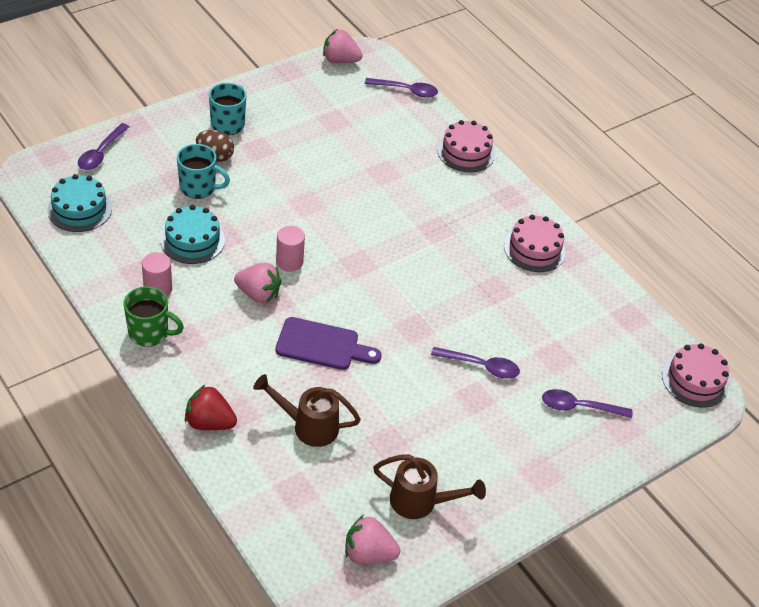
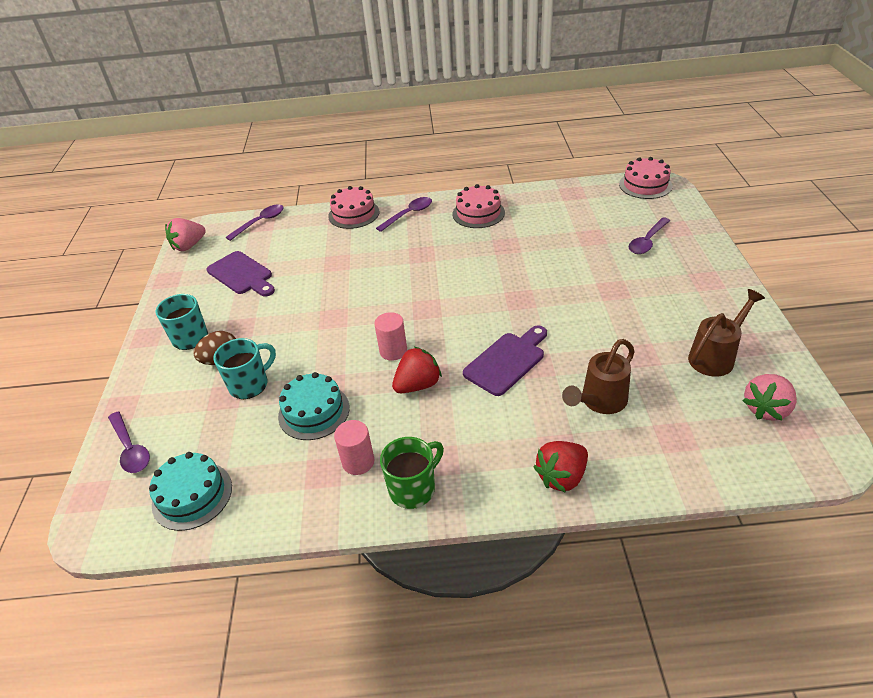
camera: 50 degrees left, 5 degrees down
(258, 294) = (418, 385): pink strawberry -> red strawberry
(324, 116) = (242, 275): none -> purple cutting board
(481, 366) = (582, 276): purple spoon -> purple spoon (408, 214)

